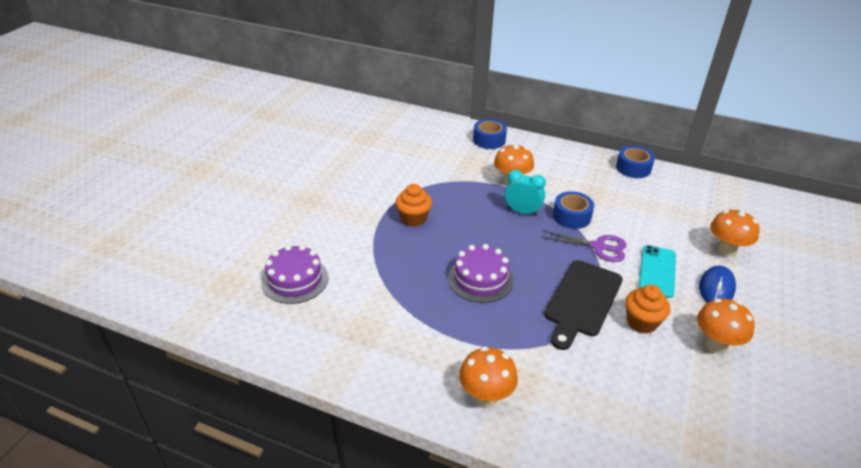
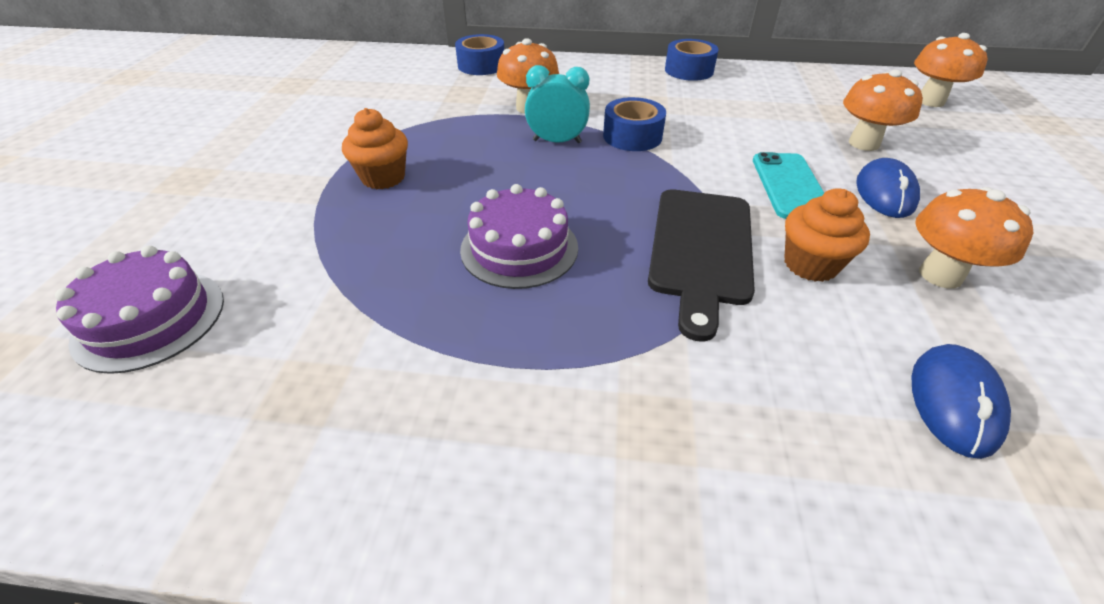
camera: 15 degrees left, 5 degrees up
(486, 396) = (595, 479): orange mushroom -> orange mushroom (930, 101)
(598, 247) = (689, 168): purple scissors -> none
(676, 406) = (954, 402): none -> blue mouse

